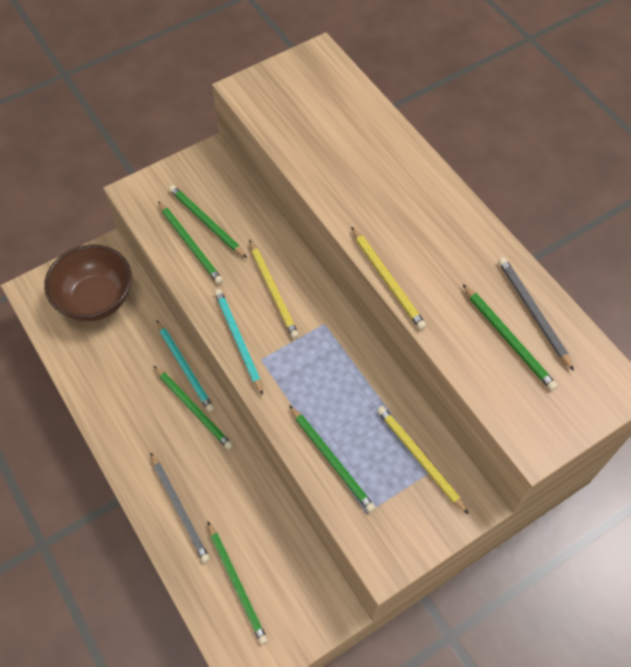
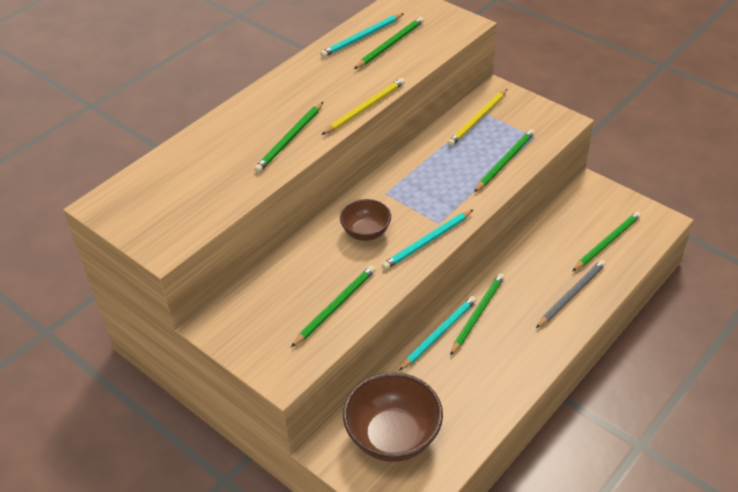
camera: 105 degrees left, 15 degrees down
(206, 222) = (303, 302): green pencil -> green pencil (289, 139)
(273, 291) = (366, 232): yellow pencil -> brown bowl
(533, 312) = (361, 37): grey pencil -> turquoise pencil

